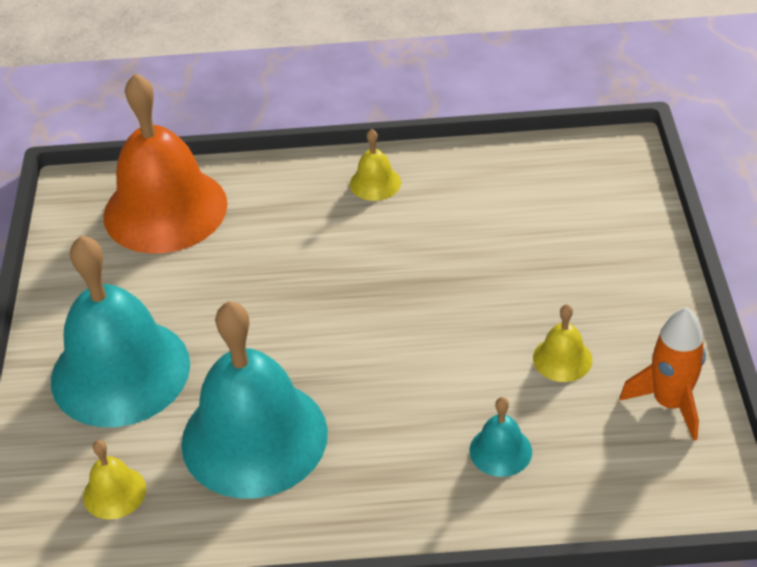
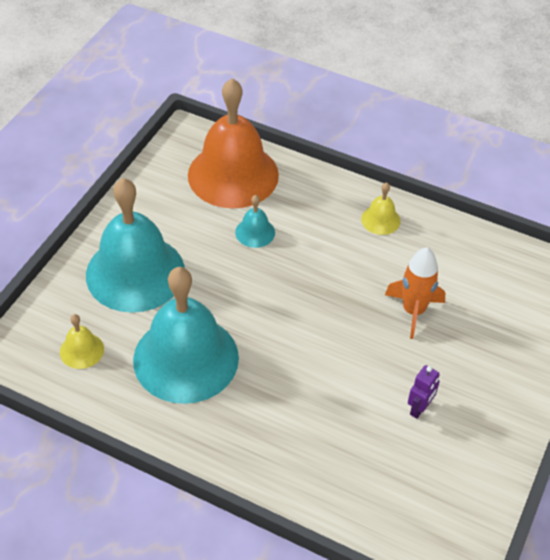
camera: 25 degrees right, 5 degrees up
(500, 451) = (333, 450): turquoise bell -> turquoise bell (255, 232)
(562, 359) = (419, 408): yellow bell -> purple robot
(670, 403) = (471, 479): orange rocket -> orange rocket (413, 311)

